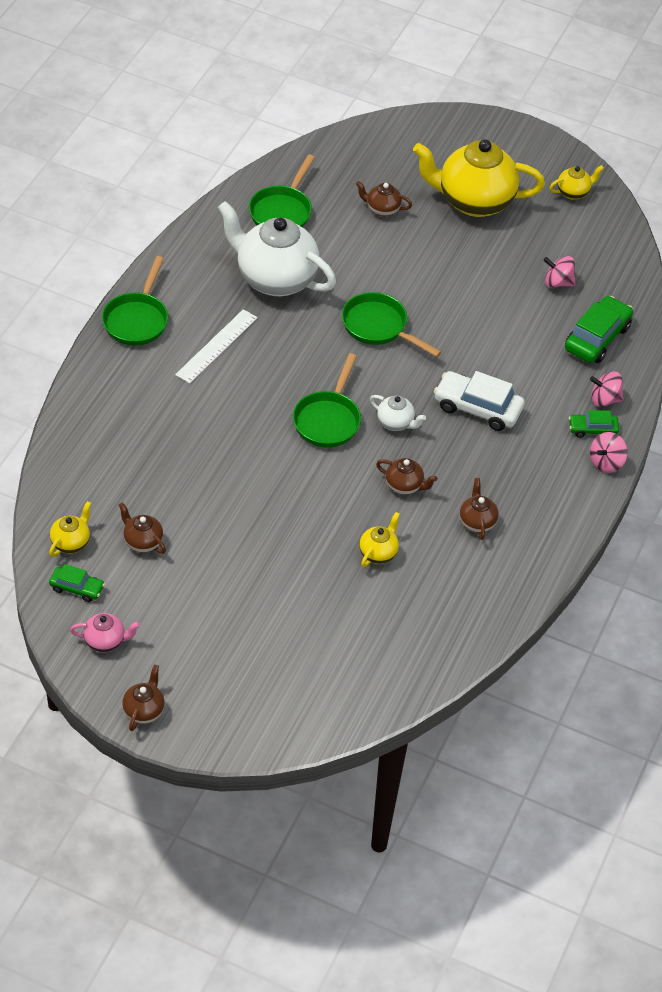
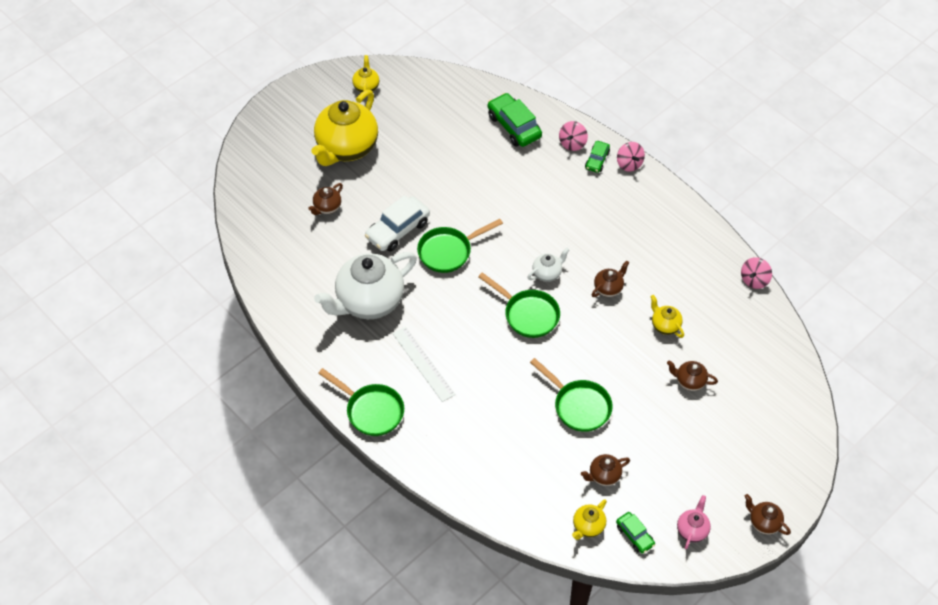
camera: 65 degrees left, 5 degrees up
(71, 542) = (588, 526): yellow teapot -> yellow teapot turned 105 degrees counterclockwise
(77, 588) = (634, 535): green car -> green car turned 105 degrees clockwise
(282, 211) = (298, 273): green pan -> green pan (578, 406)
(477, 408) = (552, 219): white car -> white car (397, 230)
(477, 522) = (656, 257): brown teapot -> brown teapot (689, 381)
(557, 282) = (451, 128): pink spinning top -> pink spinning top (754, 280)

